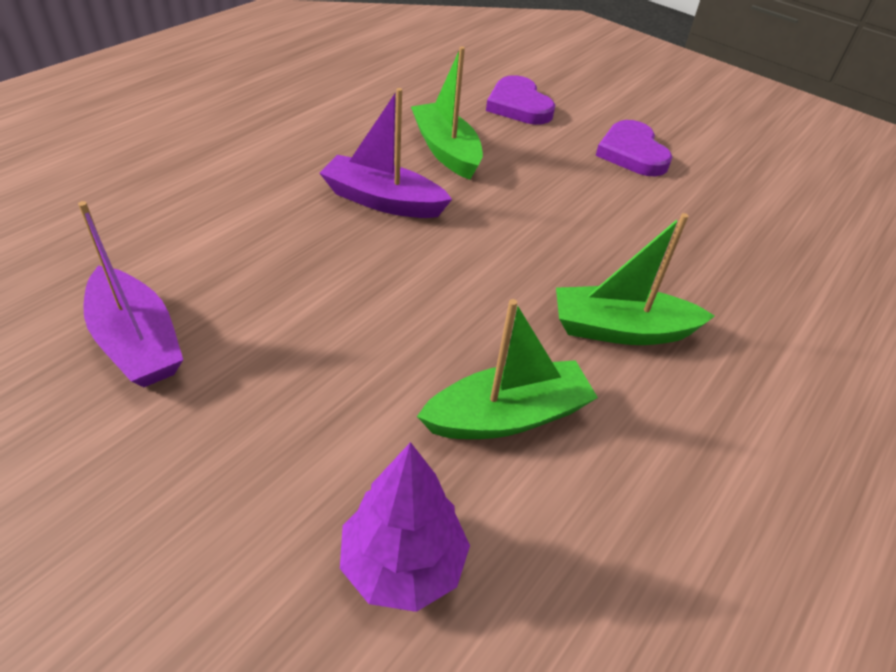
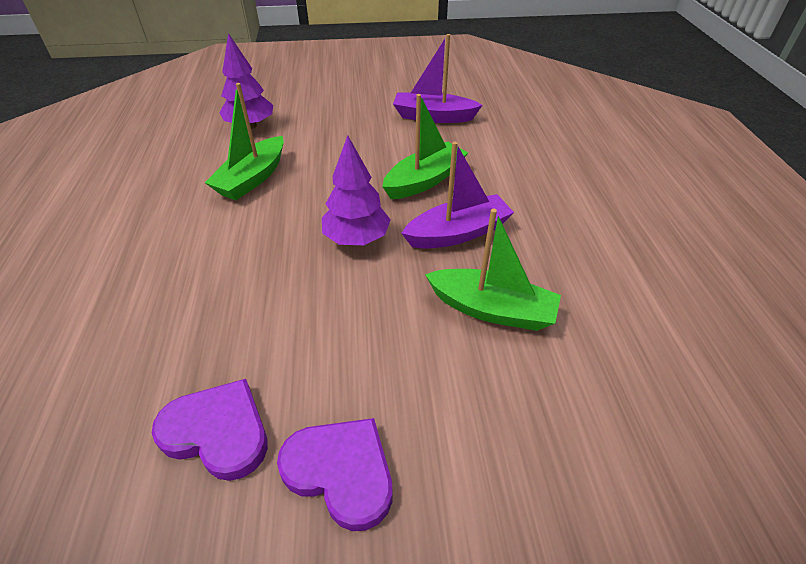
camera: 140 degrees right, 0 degrees up
(474, 254) = (357, 239): none -> purple tree
(518, 105) = (534, 446): purple heart -> purple heart (218, 432)
(621, 329) = (221, 252): green boat -> green boat (424, 180)

